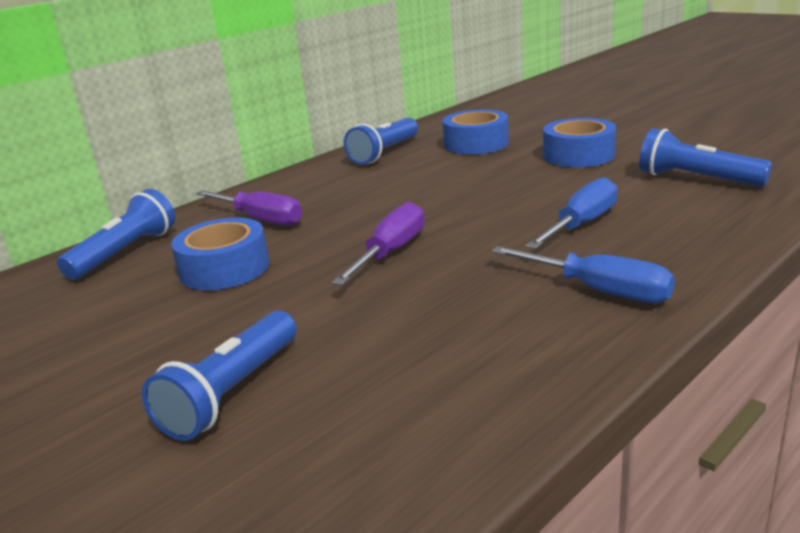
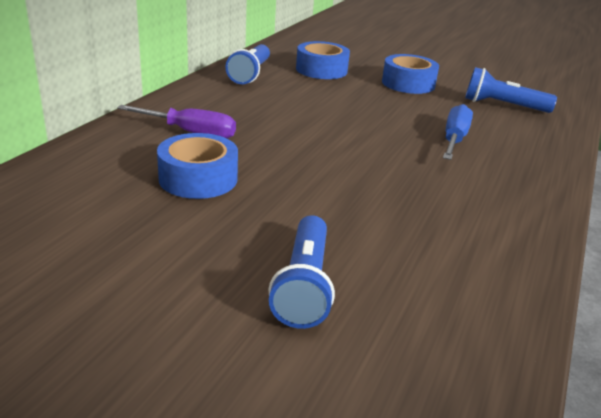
camera: 25 degrees left, 5 degrees up
(126, 252) = (83, 164): blue flashlight -> none
(390, 252) = (331, 162): purple screwdriver -> none
(598, 290) = (505, 190): blue screwdriver -> none

